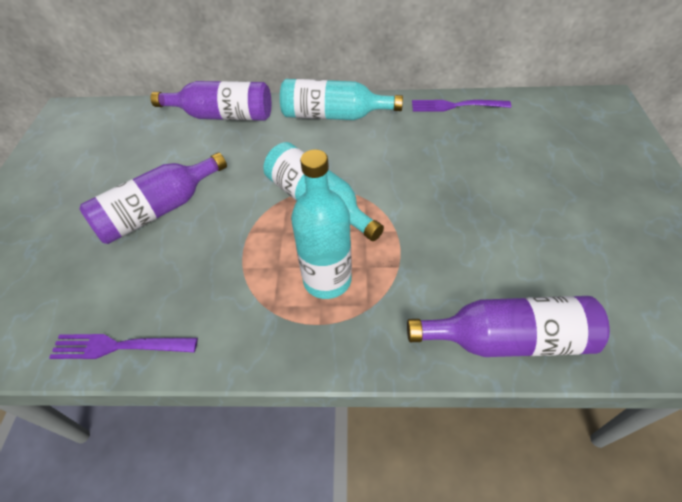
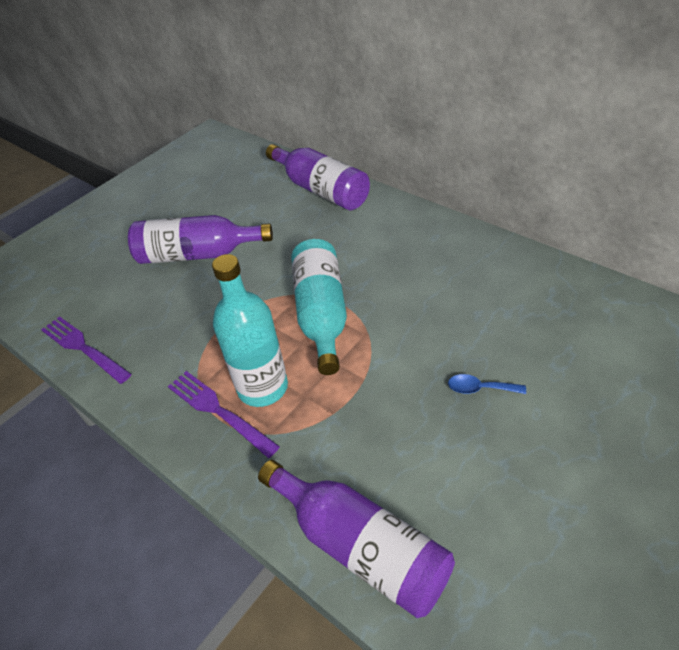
camera: 40 degrees right, 5 degrees down
(333, 115) = (419, 233): turquoise bottle -> none
(456, 106) = (564, 280): purple fork -> purple fork (218, 411)
(475, 195) = (480, 388): none -> blue spoon

